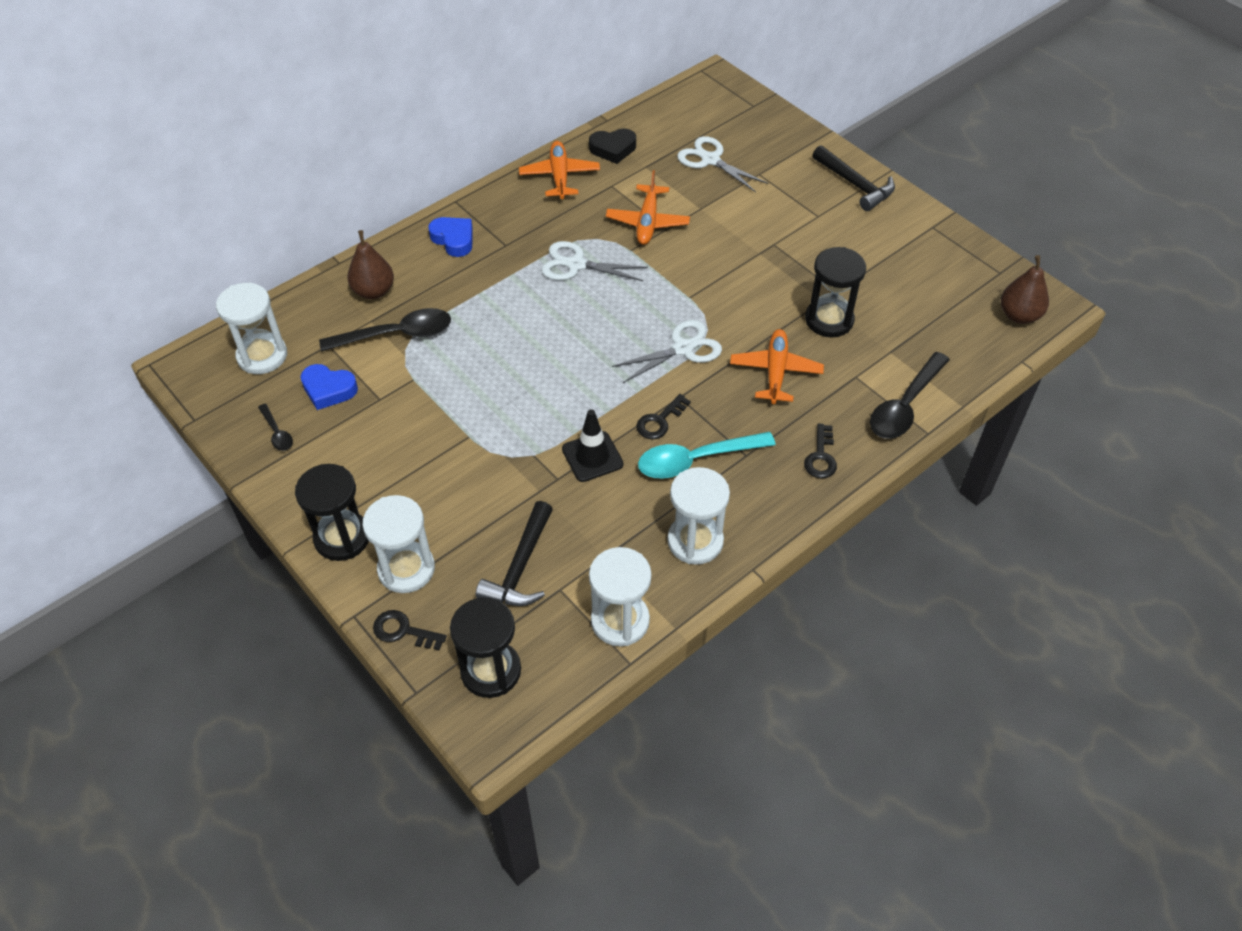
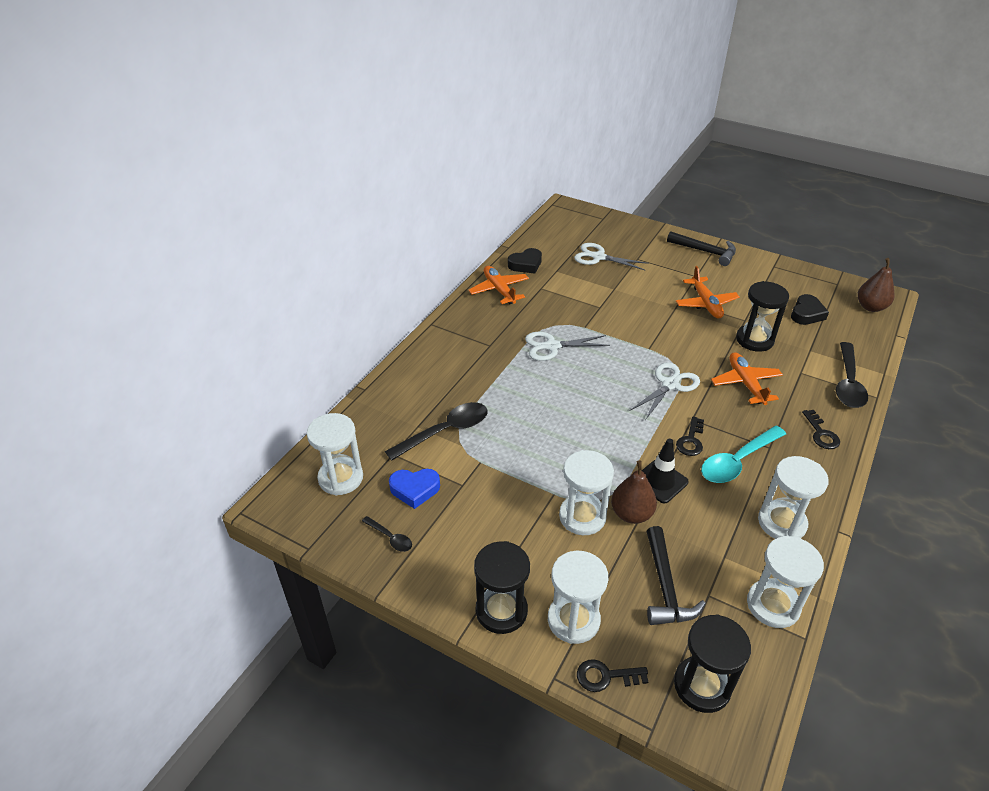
camera: 20 degrees left, 10 degrees down
(374, 291) = (406, 403): brown pear -> brown pear (631, 514)
(453, 239) = (447, 351): blue heart -> none
(482, 469) = (582, 516): none -> white hourglass
(647, 222) = (583, 306): orange plane -> orange plane (706, 304)
(924, 303) = (806, 314): none -> black heart

